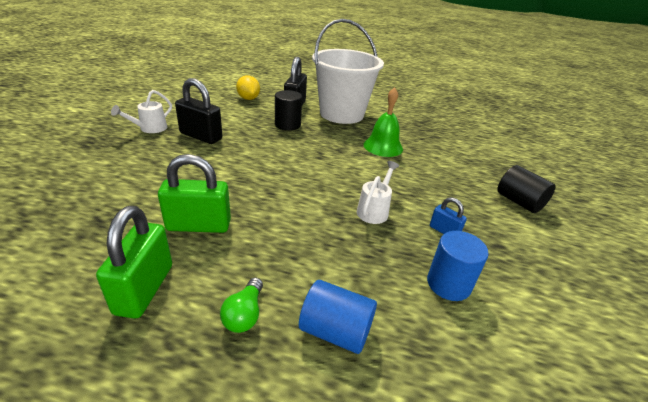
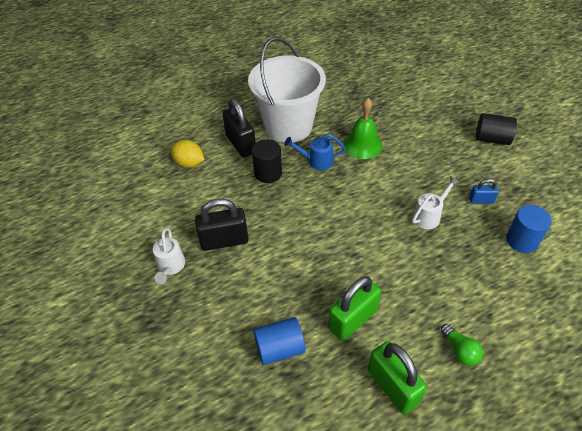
camera: 35 degrees left, 15 degrees up
(332, 136) = (316, 161): none -> blue watering can
(335, 331) = (508, 318): blue cylinder -> blue cylinder (280, 348)
(374, 210) = (429, 215): white watering can -> white watering can turned 60 degrees clockwise

